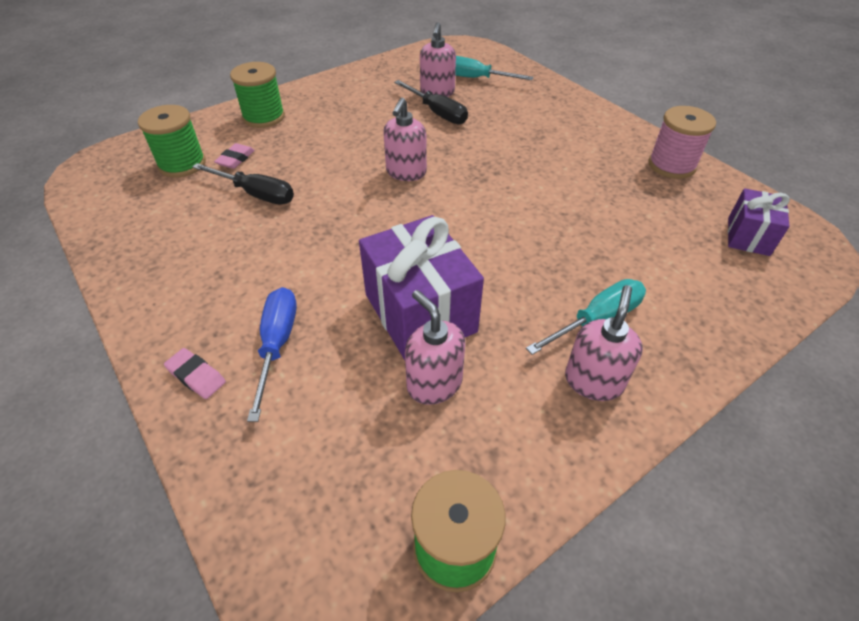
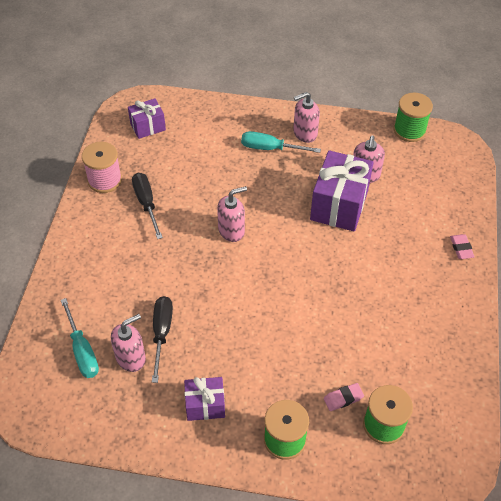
camera: 135 degrees left, 5 degrees up
(256, 194) = (355, 349): black screwdriver -> black screwdriver (146, 203)
(277, 344) = (416, 237): blue screwdriver -> none
(347, 101) = (205, 405): none -> purple gift
(406, 172) = (249, 293): pink soap dispenser -> pink soap dispenser (231, 230)

